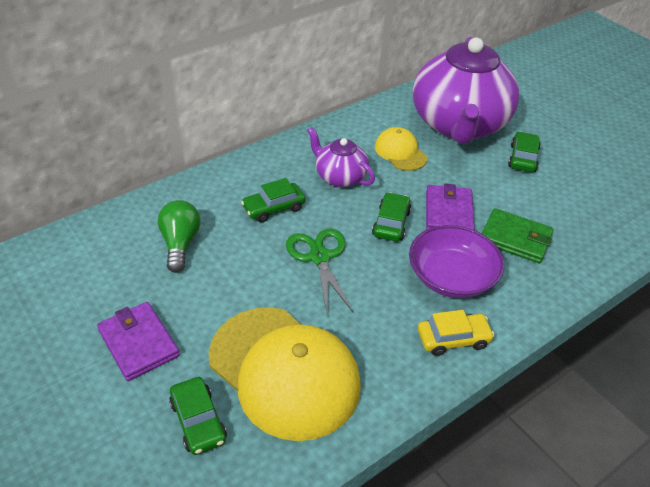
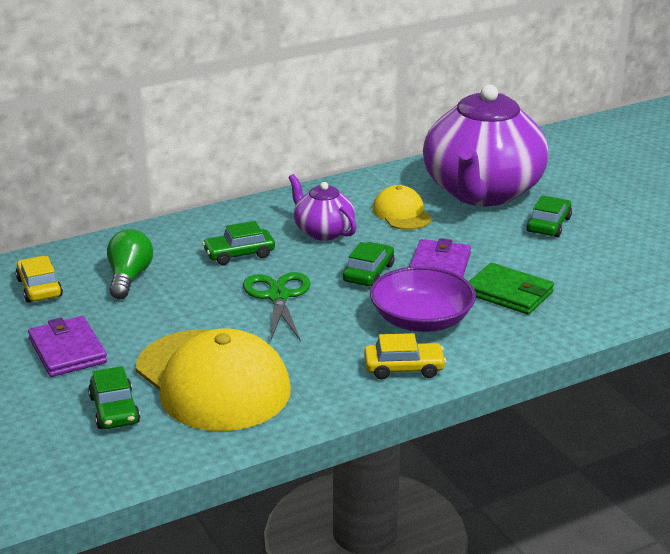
camera: 10 degrees right, 15 degrees down
(98, 262) = (39, 288): none -> yellow car

